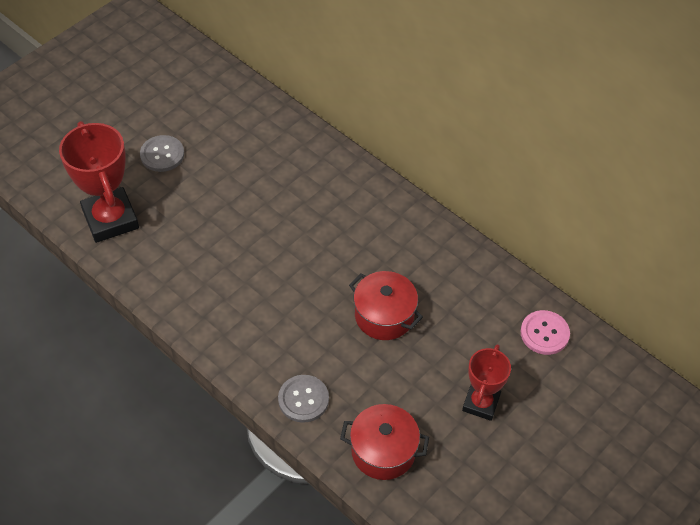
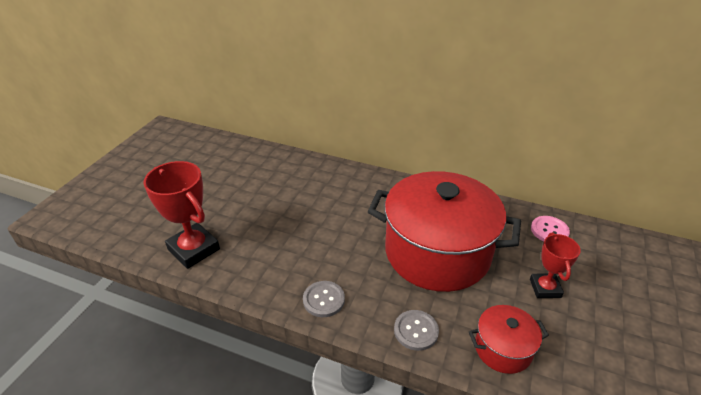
camera: 20 degrees left, 15 degrees down
(162, 154) = (218, 198): grey button -> grey button (324, 300)
(384, 316) = (437, 252): red pot -> red pot, size x2.24

